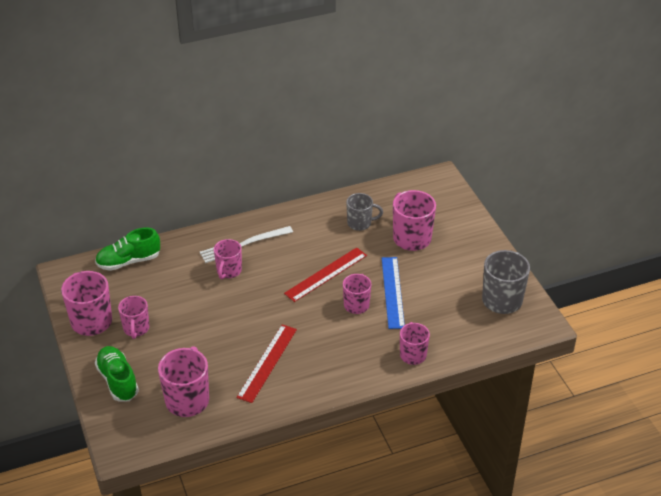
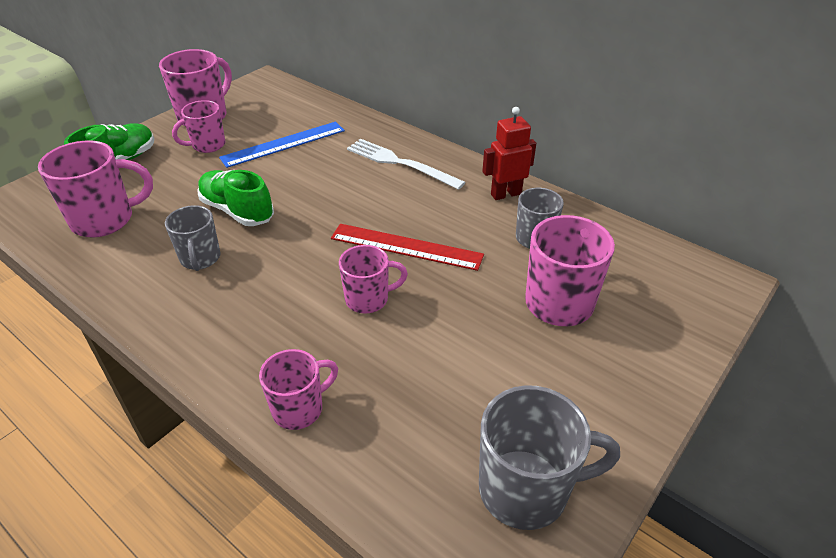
camera: 60 degrees right, 0 degrees up
(129, 261) = (309, 105): green shoe -> green shoe (237, 211)
(228, 271) = (346, 169): pink mug -> none
(267, 363) = (200, 259): red ruler -> grey mug
(312, 215) = (505, 194): none -> red robot
(392, 292) = (424, 327): blue ruler -> blue ruler (283, 144)

